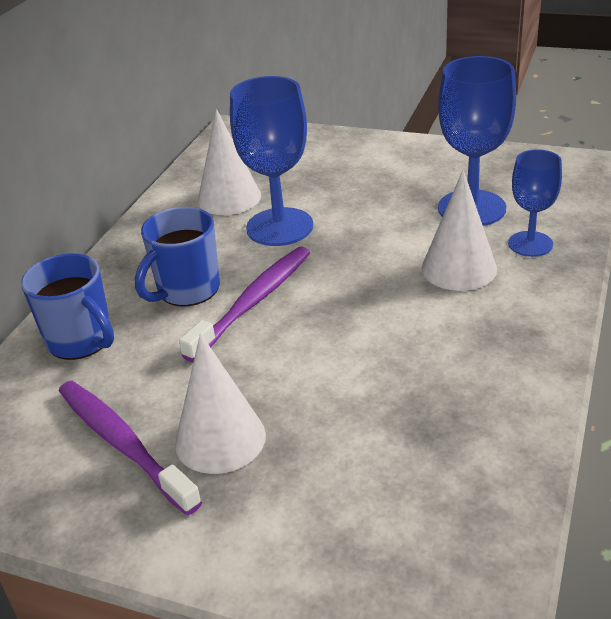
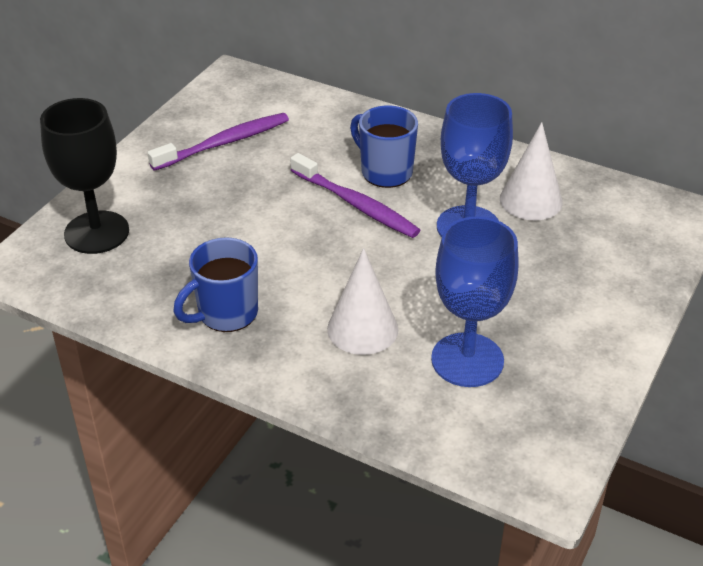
camera: 95 degrees right, 5 degrees up
(81, 341) = (339, 124): blue mug -> blue mug (226, 314)
(220, 439) = (209, 181): white cone -> none
(365, 537) = (96, 232): none -> black goblet
(530, 244) = (387, 387): blue goblet -> none

